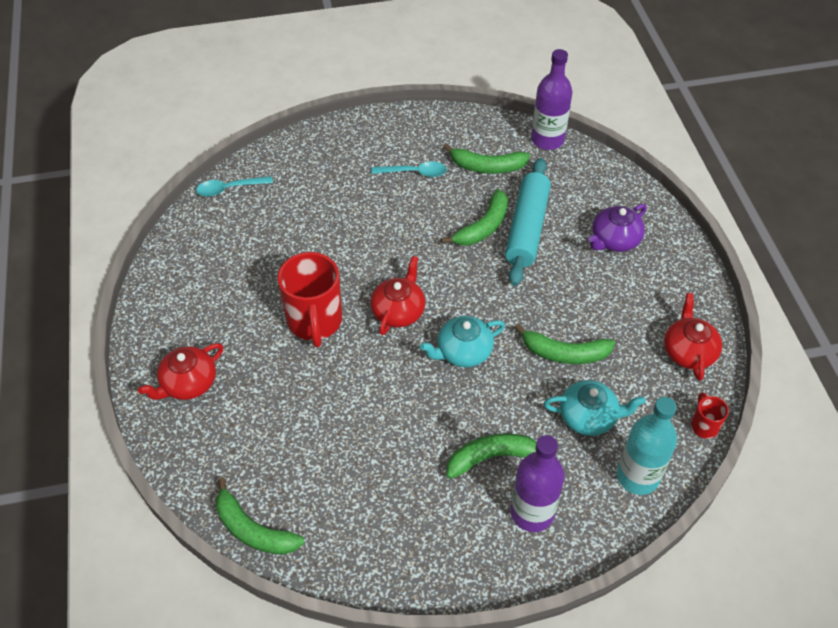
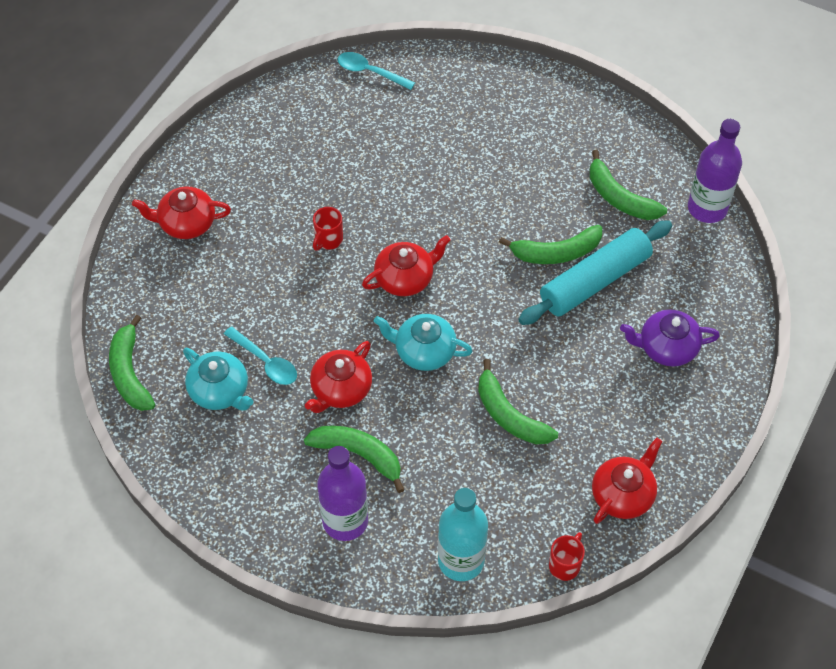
camera: 40 degrees right, 5 degrees up
(315, 322) = (328, 240): red mug -> red mug, size x0.47
(414, 173) = (545, 160): turquoise spoon -> turquoise spoon (265, 362)
(432, 421) = (340, 389): none -> red teapot
(589, 417) = (472, 482): turquoise teapot -> turquoise teapot (220, 391)

